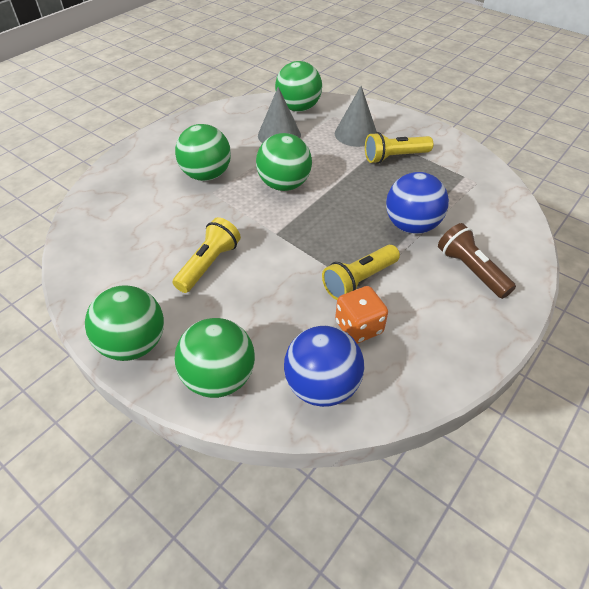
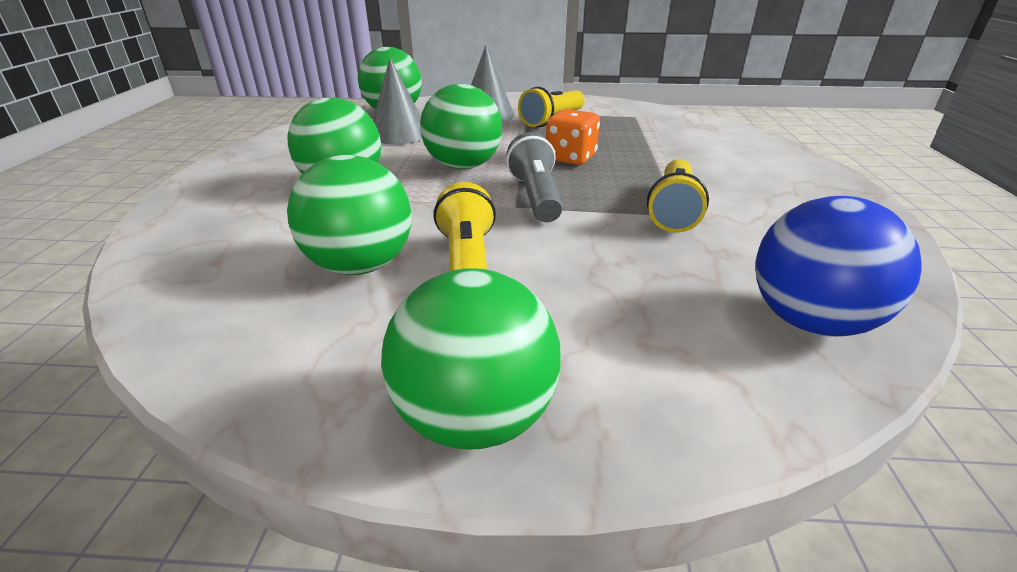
camera: 35 degrees left, 15 degrees down
(219, 378) = (679, 385): green ball -> green ball (361, 265)
(295, 231) = (536, 196): none -> grey flashlight
(359, 327) = (743, 248): orange dice -> orange dice (570, 158)
(411, 226) = (648, 157): blue ball -> none
(471, 270) = (753, 168): brown flashlight -> none

